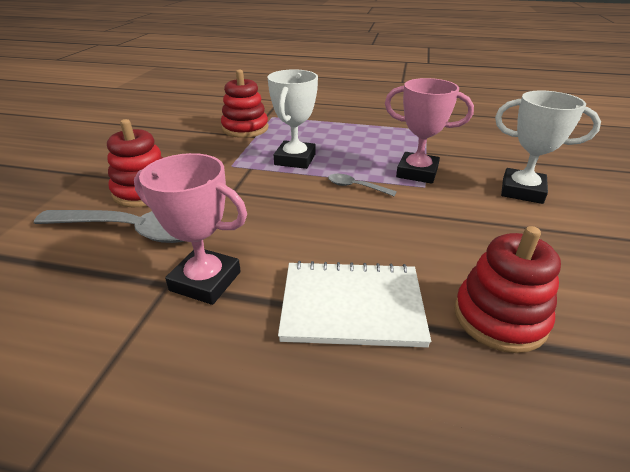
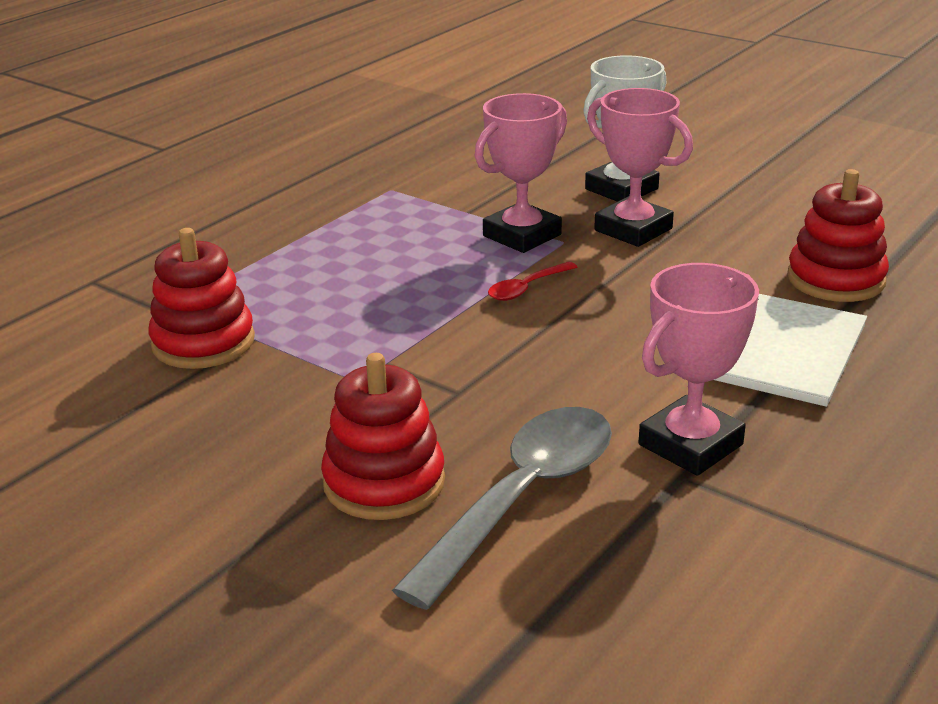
camera: 65 degrees left, 5 degrees down
(295, 159) = (392, 317): white trophy -> none
(356, 187) = (526, 288): grey spoon -> red spoon
(469, 206) = (633, 229): none -> pink trophy

